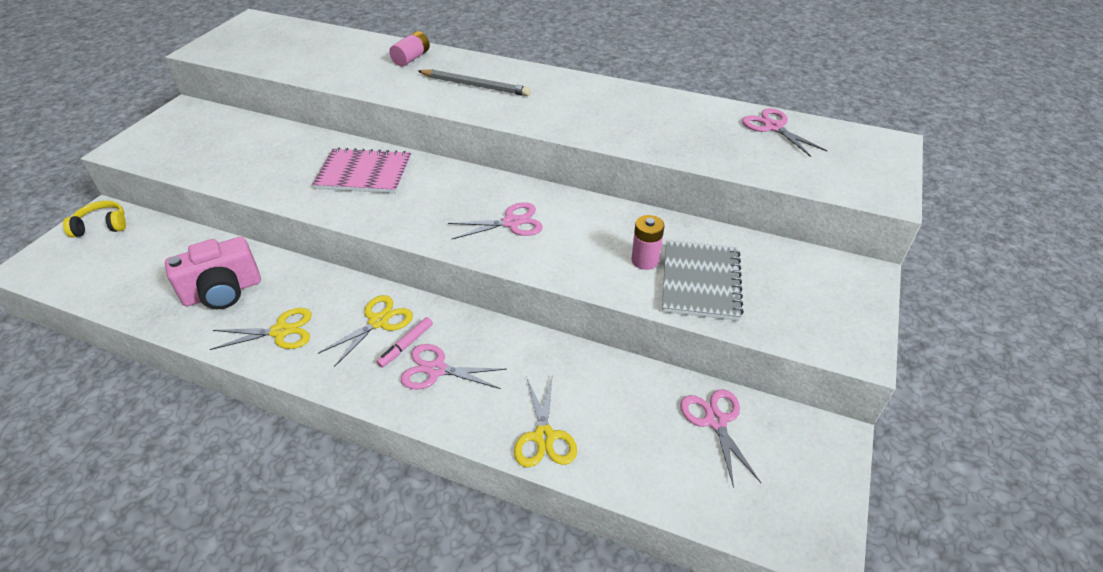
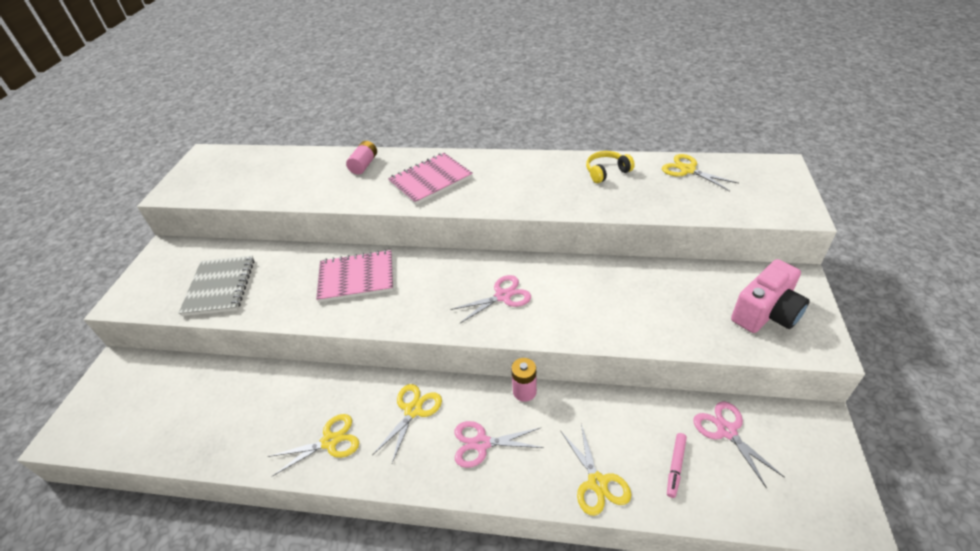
camera: 10 degrees left, 0 degrees up
(102, 226) = (120, 377): yellow headphones -> yellow headphones (606, 172)
(223, 292) = (261, 415): pink camera -> pink camera (766, 313)
(406, 345) = (446, 427): pink marker -> pink marker (675, 466)
(475, 86) = (430, 180): grey pencil -> pink notebook
(645, 260) = (626, 306): pink battery -> pink battery (524, 391)
(700, 282) = (678, 315): grey notebook -> grey notebook (220, 287)
(773, 127) = (688, 170): pink scissors -> yellow scissors

